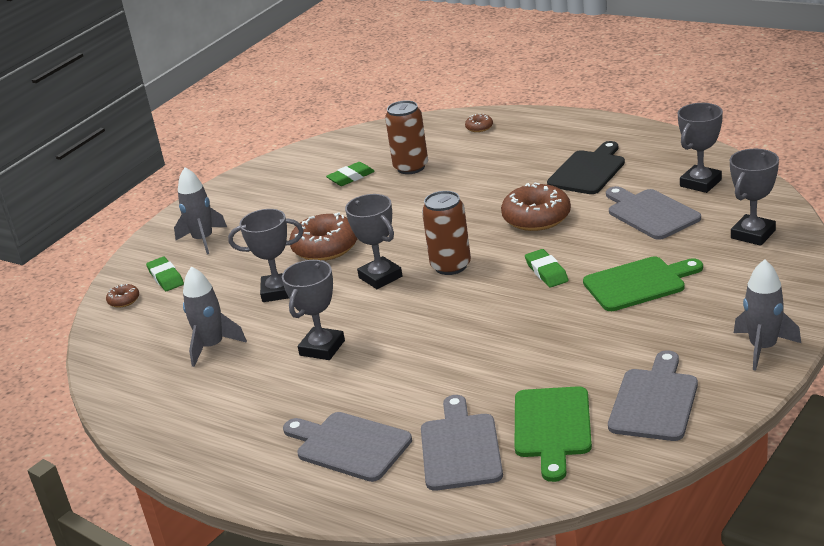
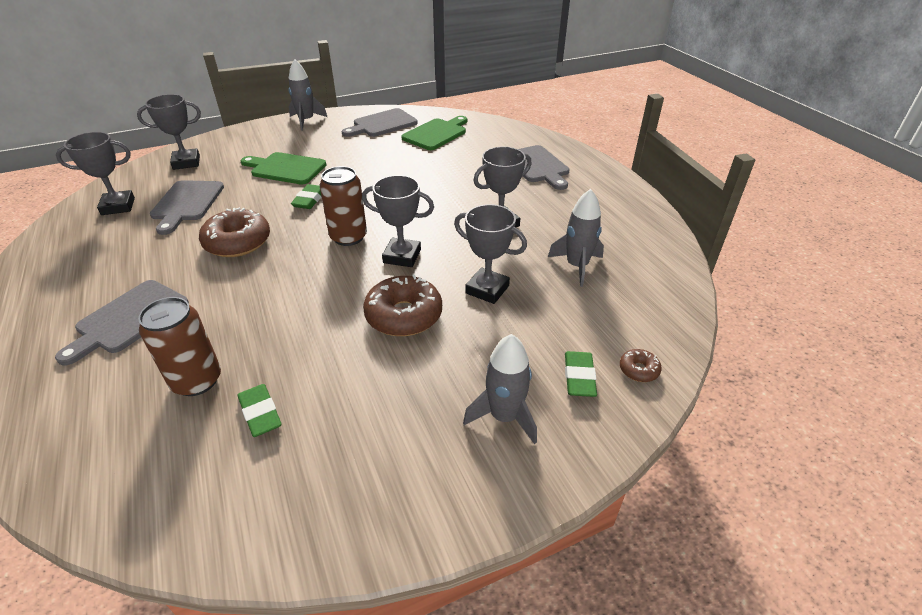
camera: 150 degrees left, 10 degrees up
(351, 177) = (260, 413): green eraser -> green eraser turned 60 degrees clockwise
(380, 277) = (402, 256): grey trophy -> grey trophy turned 75 degrees counterclockwise
(460, 448) = (486, 143): grey cutting board -> grey cutting board (129, 319)
(479, 127) = (43, 400): brown donut -> none
(588, 171) = (128, 262): black cutting board -> none

